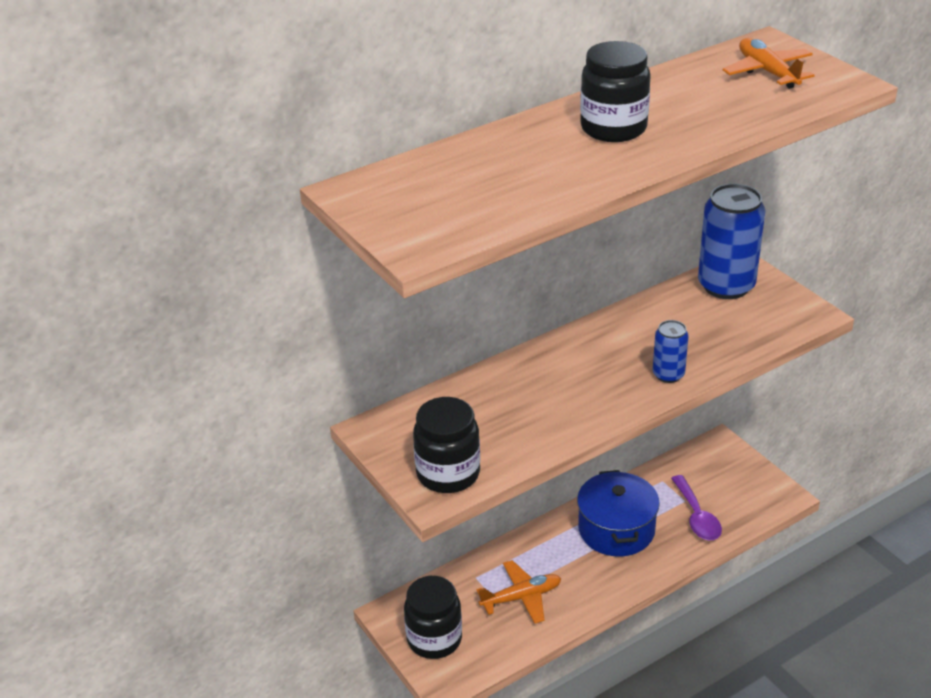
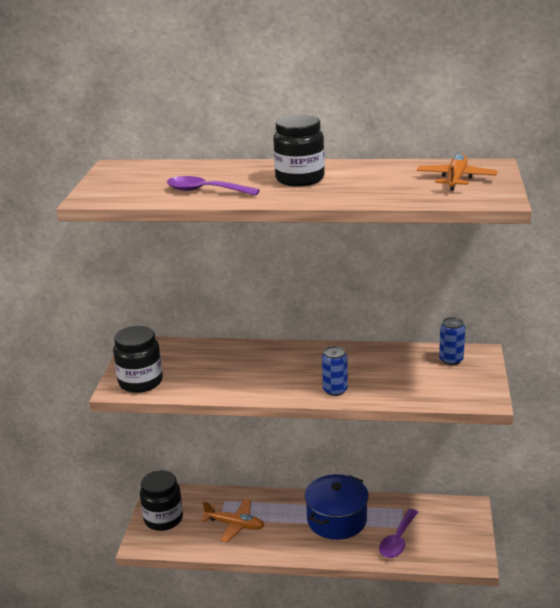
camera: 40 degrees right, 10 degrees down
(541, 184) = (206, 191): none -> purple spoon
(726, 286) = (451, 360): blue can -> blue can, size x0.52

